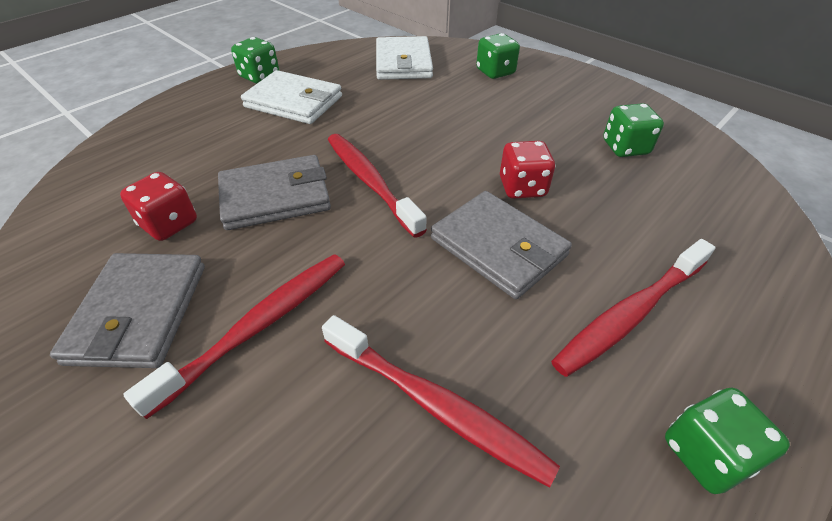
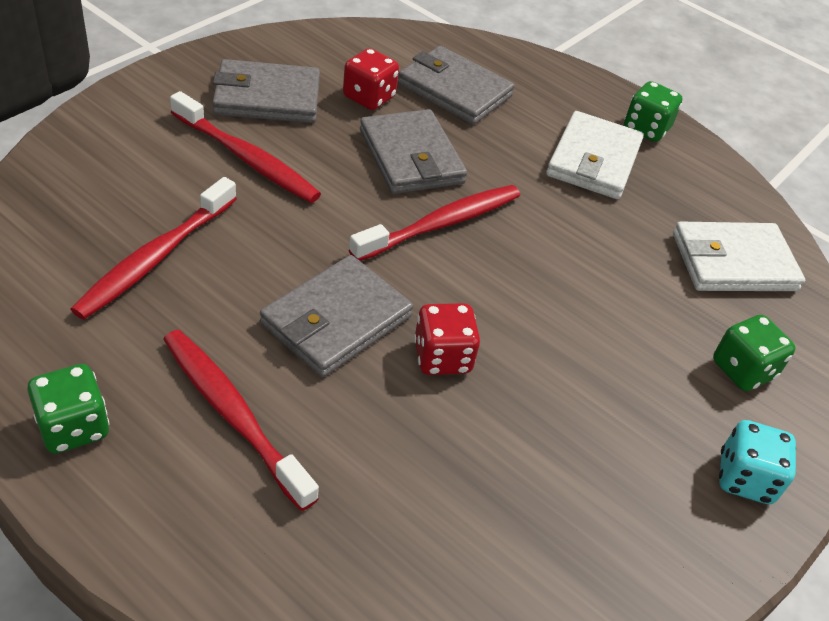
camera: 80 degrees right, 0 degrees up
(176, 166) = (454, 90): none -> grey wallet
(576, 82) = (745, 478): none -> turquoise dice
(625, 148) = (551, 498): green dice -> none

